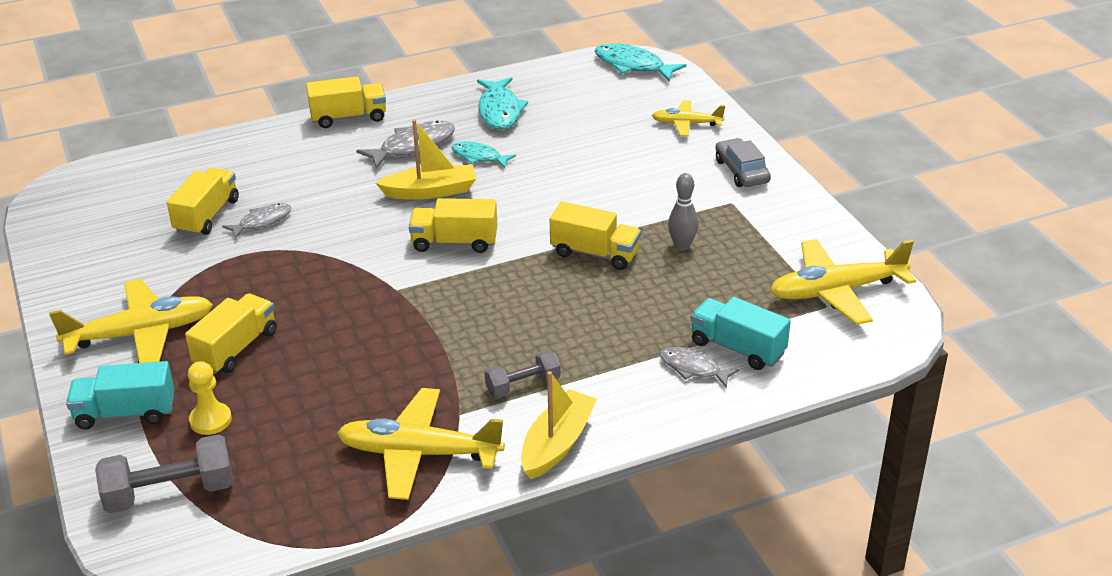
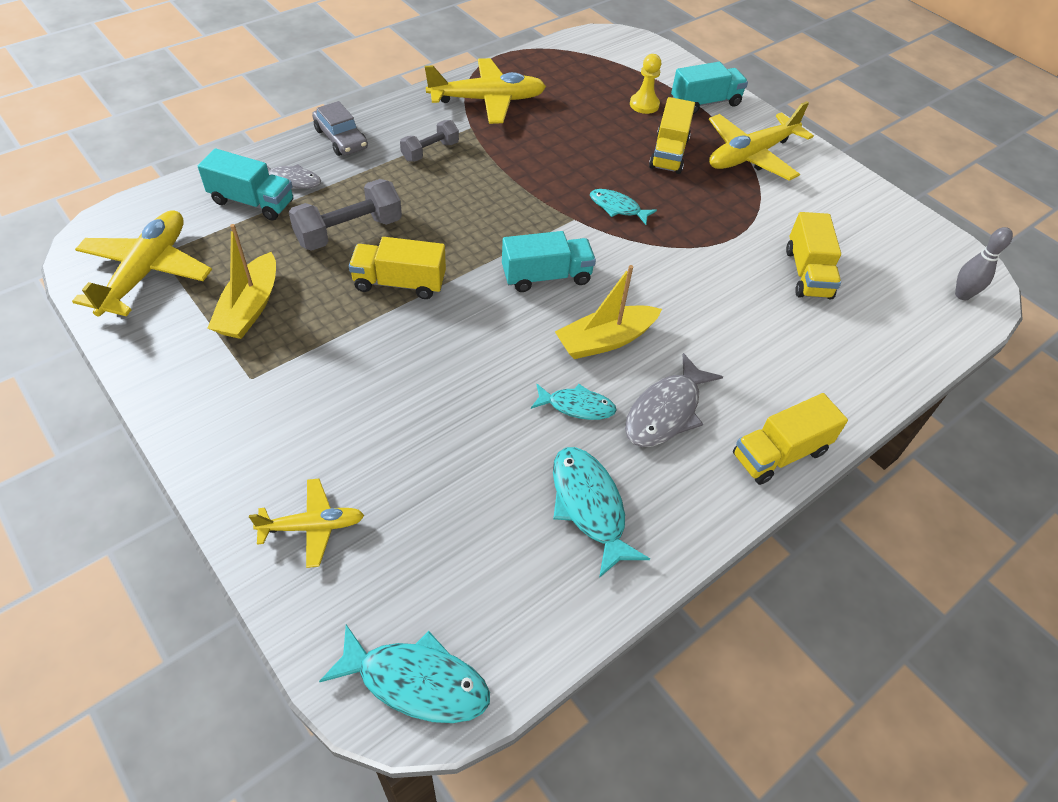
camera: 160 degrees right, 15 degrees up
(170, 493) = (633, 64): grey dumbbell -> grey dumbbell (349, 232)
(262, 221) = (749, 274): grey fish -> none
(343, 295) = (617, 208): none -> turquoise fish
(454, 242) = (546, 276): yellow truck -> turquoise truck
(557, 444) = (392, 115): yellow boat -> yellow boat (250, 307)
(682, 246) = (308, 305): grey bowling pin -> grey bowling pin (962, 295)
(741, 171) = (234, 436): grey car -> grey car (341, 139)
(836, 291) = (146, 271): yellow plane -> yellow plane turned 45 degrees counterclockwise

